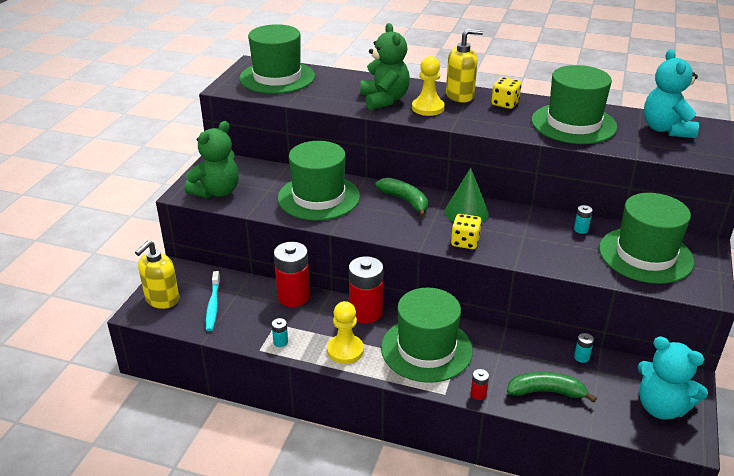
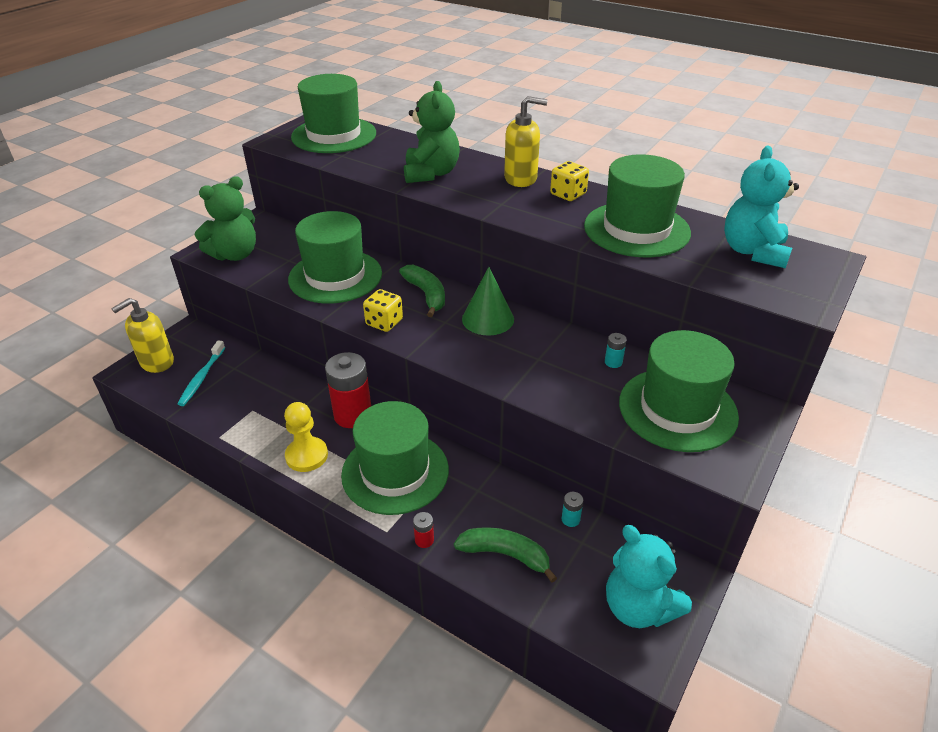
camera: 15 degrees right, 5 degrees up
(280, 342) = (245, 432): turquoise battery -> none
(293, 296) = (287, 383): red battery -> none
(428, 108) = (473, 189): yellow pawn -> none
(465, 242) = (464, 355): yellow dice -> yellow dice (384, 322)

